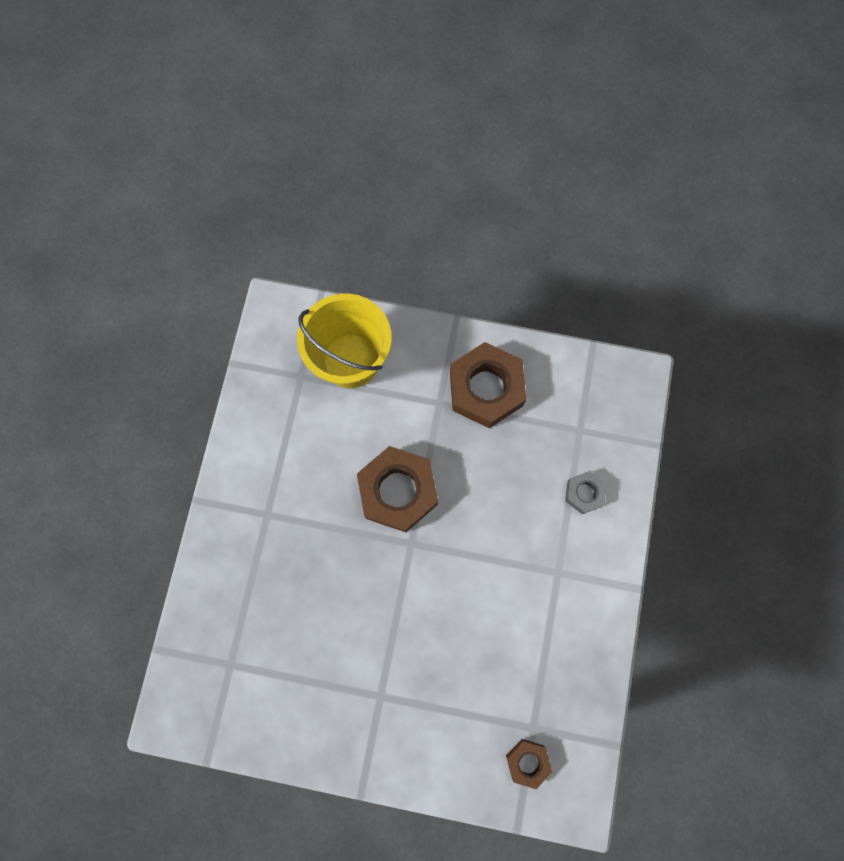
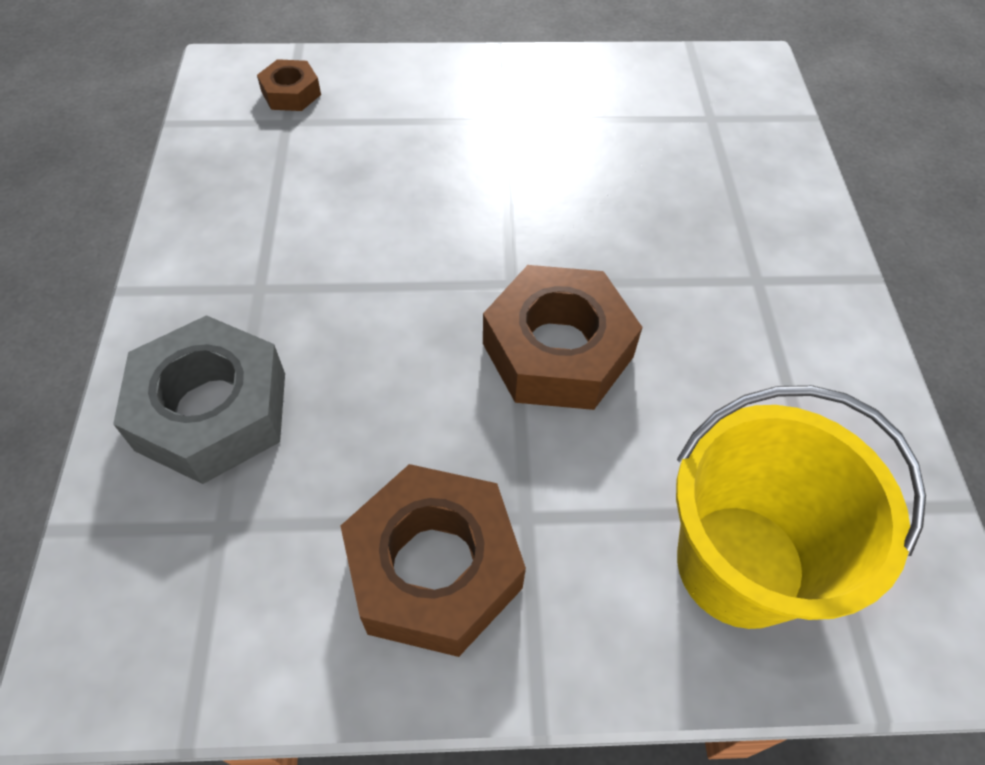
camera: 165 degrees right, 20 degrees down
(584, 493) = (212, 411): grey nut -> grey nut, size x1.99

